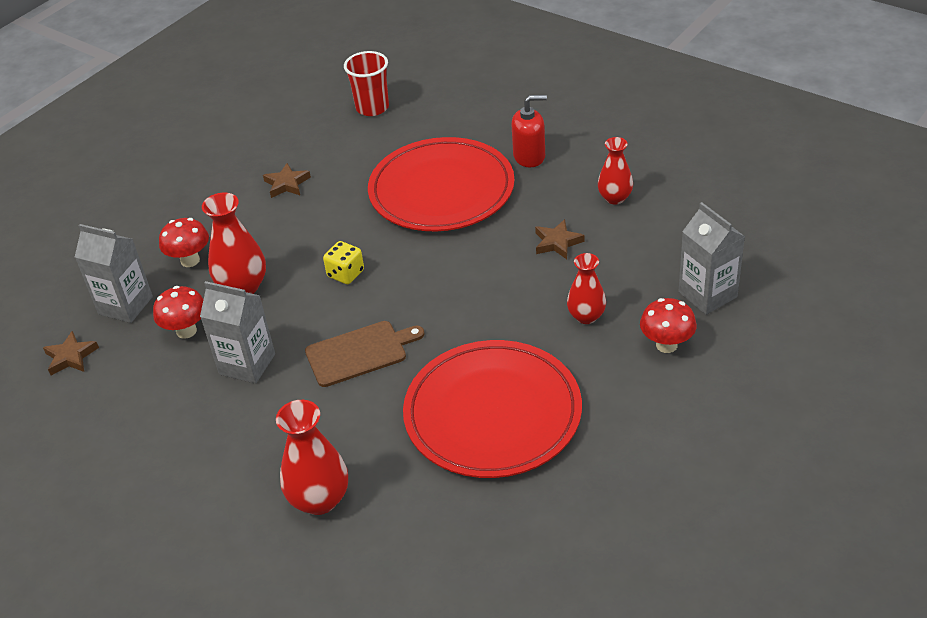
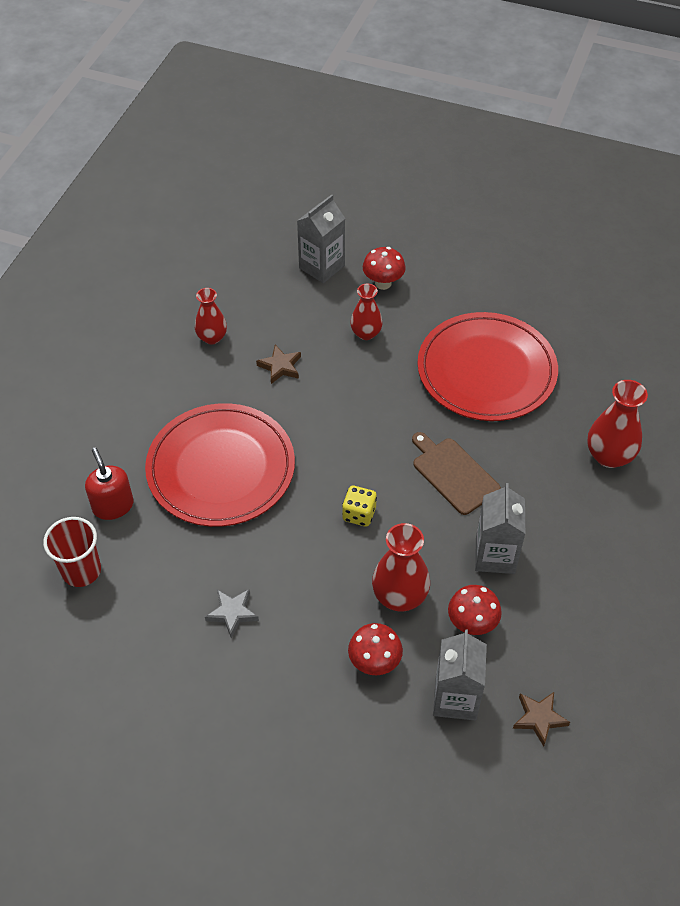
camera: 110 degrees left, 10 degrees up
(287, 184) = (232, 613): brown star -> grey star
(529, 156) = (158, 409): red soap dispenser -> red soap dispenser (113, 506)

